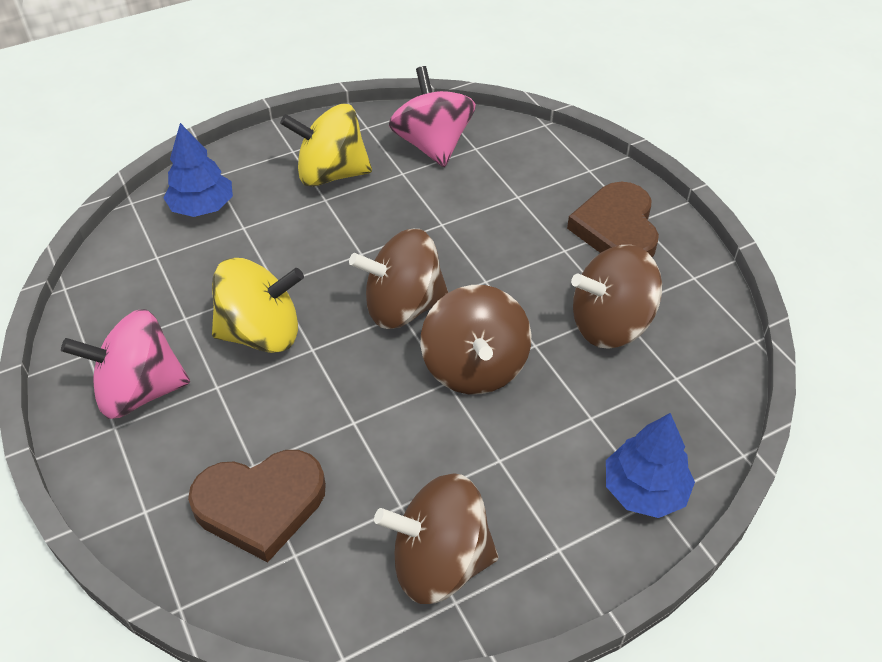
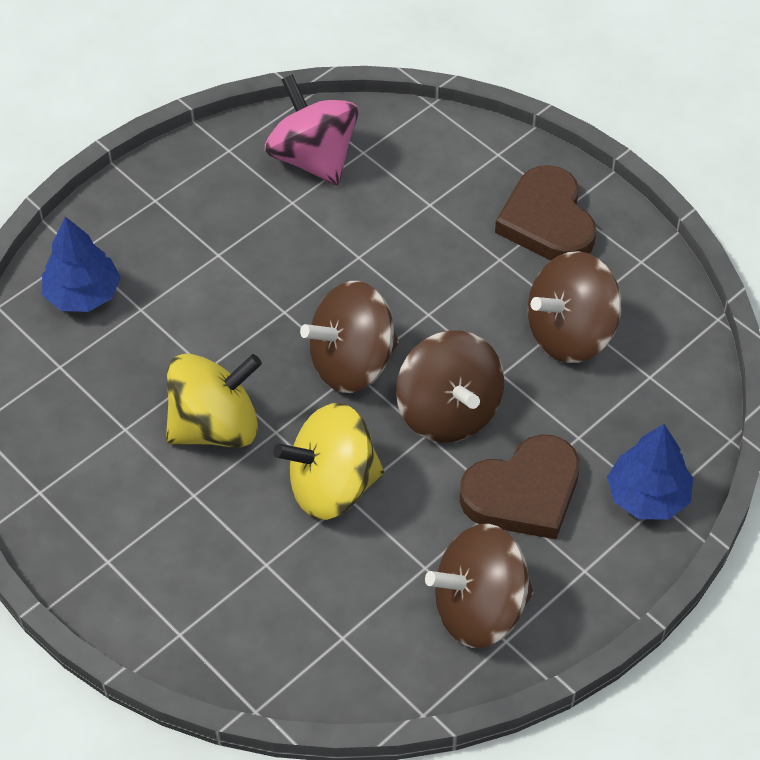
camera: 15 degrees left, 5 degrees up
(140, 391) = (116, 518): pink spinning top -> none
(260, 505) = (290, 600): brown heart -> brown heart (523, 493)
(331, 174) = (212, 221): yellow spinning top -> yellow spinning top (332, 486)

